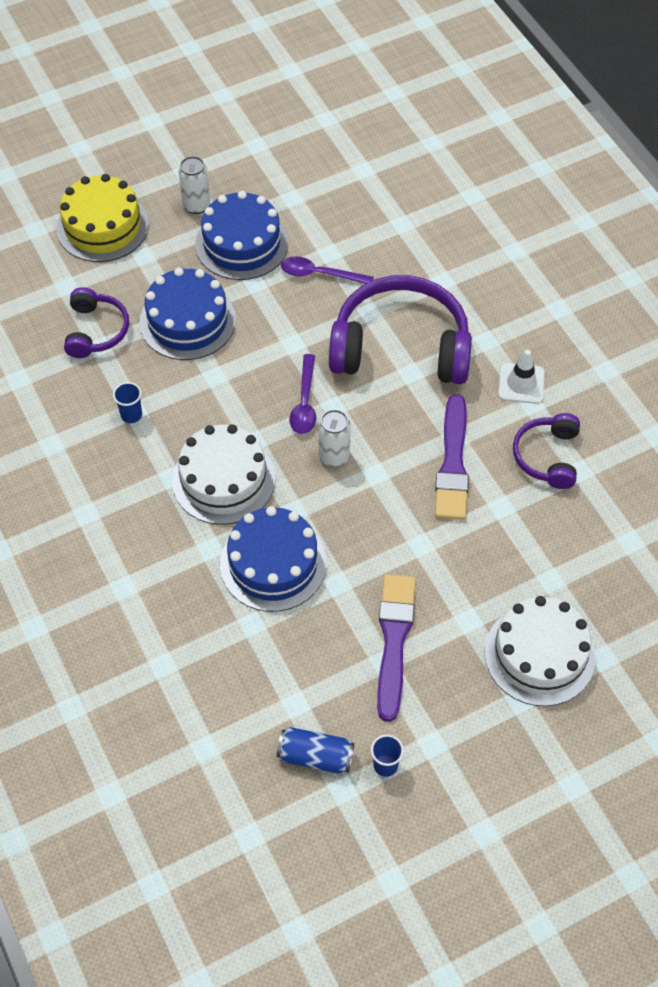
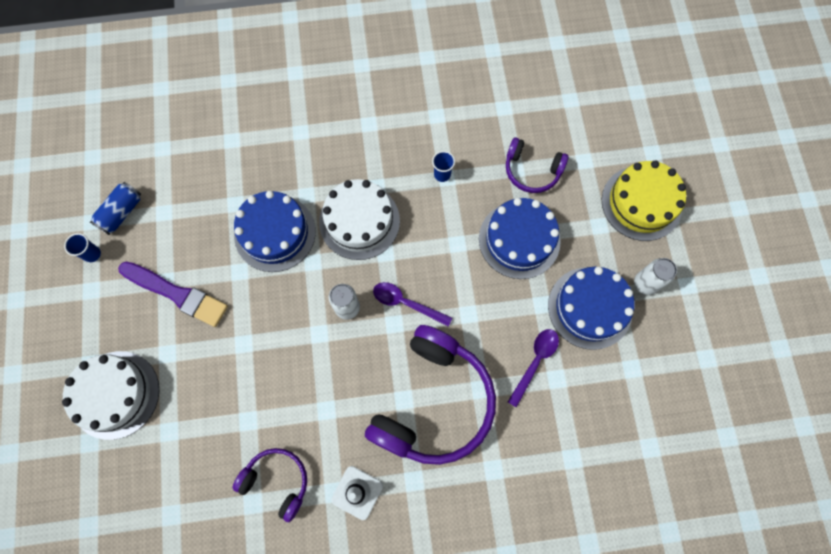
camera: 110 degrees right, 15 degrees up
(453, 463) = (303, 398): purple brush -> none

